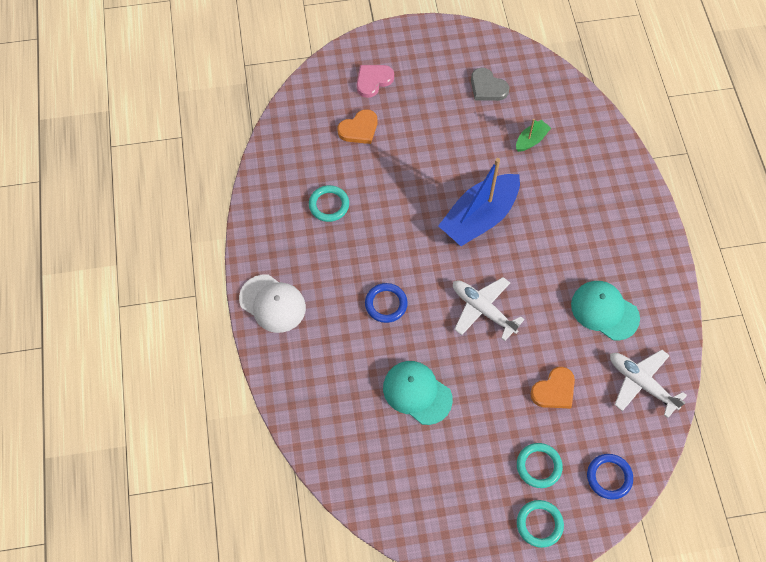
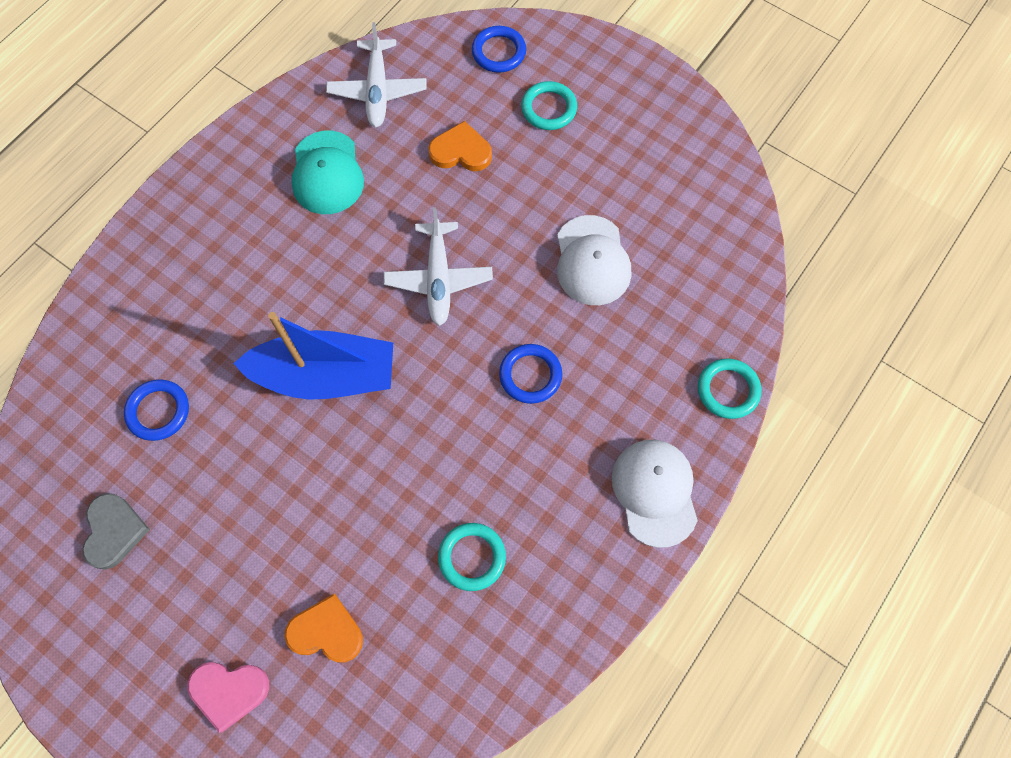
camera: 135 degrees left, 5 degrees up
(417, 393) = (592, 261): turquoise cap -> white cap
(531, 140) = (158, 411): green boat -> blue ring
(539, 524) = (599, 70): turquoise ring -> turquoise ring (728, 390)

